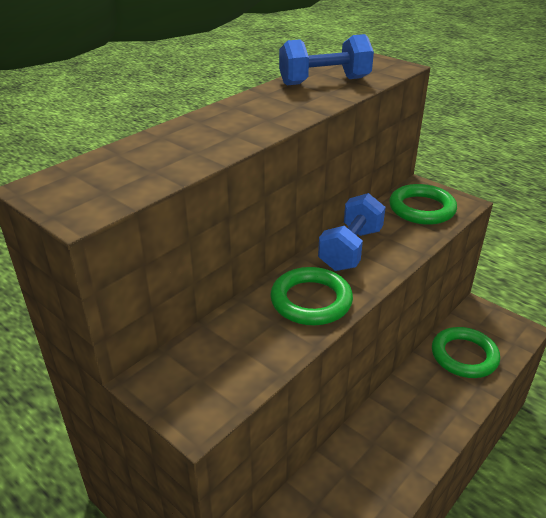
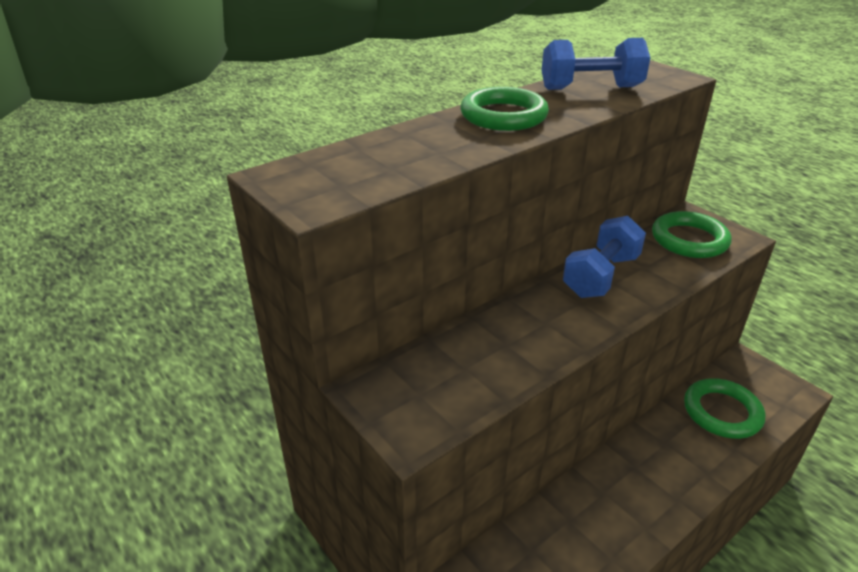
camera: 10 degrees right, 0 degrees up
(311, 301) = (549, 327): green ring -> green ring (503, 116)

